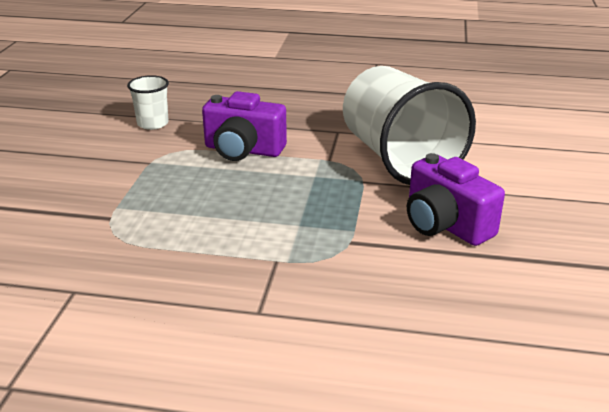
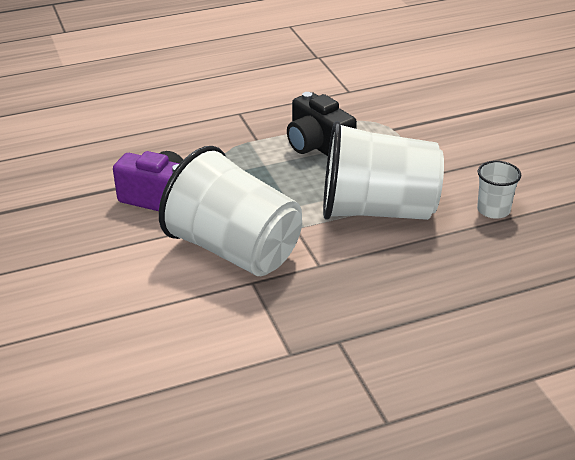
camera: 150 degrees right, 5 degrees up
(216, 225) = (318, 146): none -> black camera
(243, 150) = (377, 210): purple camera -> white cup

